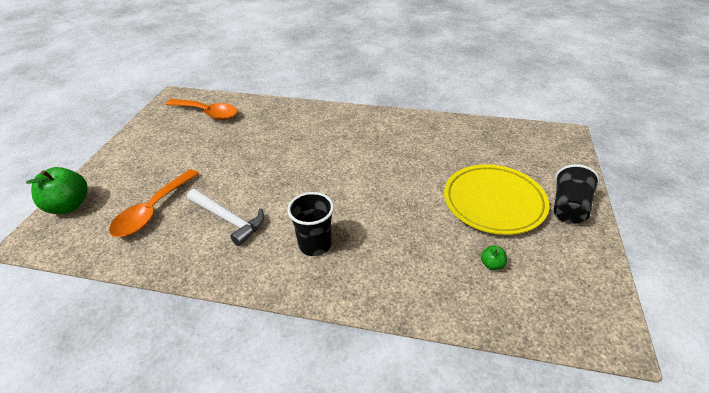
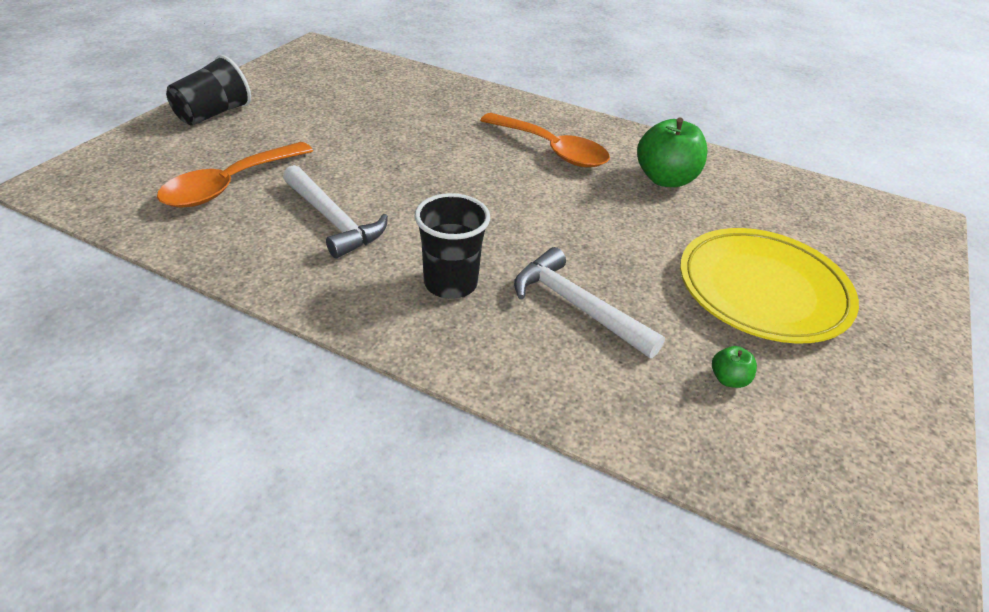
camera: 10 degrees right, 0 degrees up
(69, 206) = (118, 153): green apple -> green apple (665, 179)
(207, 113) = (355, 77): orange spoon -> orange spoon (551, 150)
(394, 240) = (578, 307): none -> white hammer
(569, 208) = (892, 328): black cup -> black cup (213, 114)

